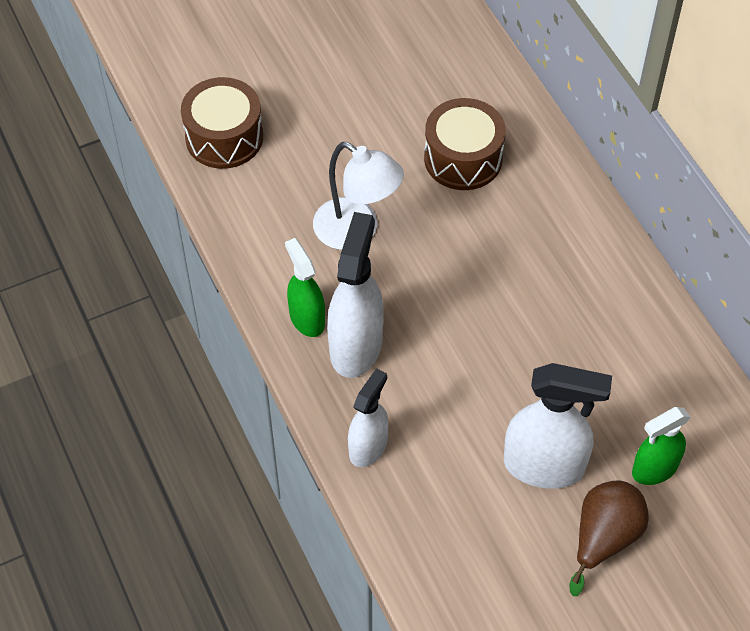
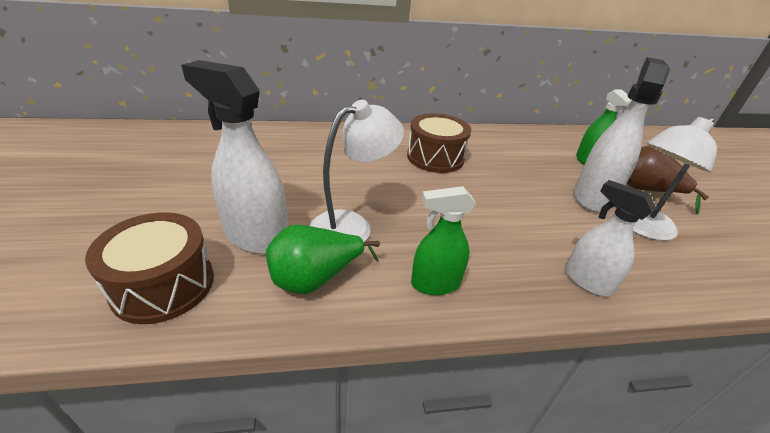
camera: 75 degrees left, 20 degrees down
(274, 230) = (316, 278): none -> green pear
(356, 346) = (475, 259): white spray bottle -> white spray bottle (256, 236)
(463, 158) = (319, 160): brown drum -> brown drum (435, 157)
(500, 514) = (639, 227): none -> white lamp

